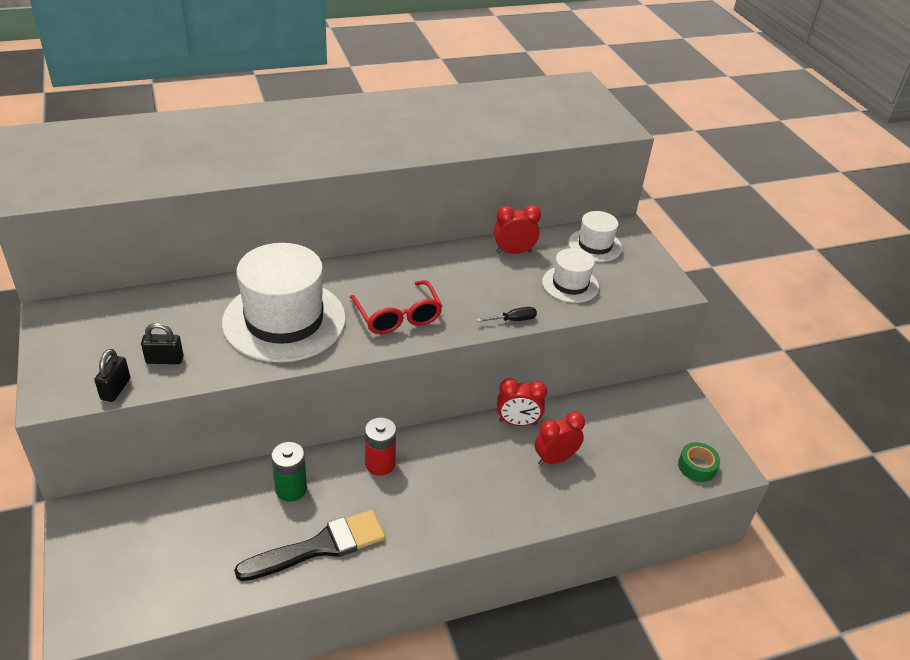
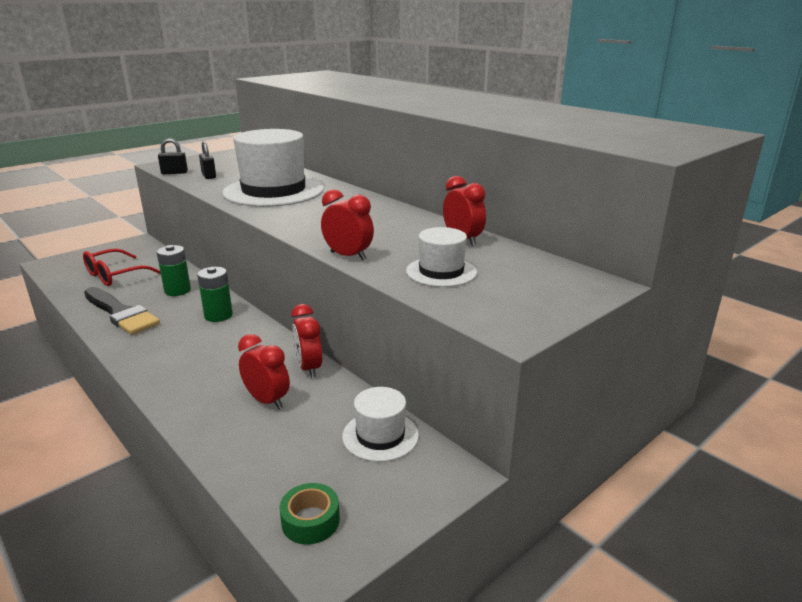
camera: 70 degrees right, 15 degrees down
(380, 464) = (218, 315): red battery -> green battery
(398, 316) = (310, 218): red glasses -> red glasses (115, 275)
(513, 320) = (348, 256): black screwdriver -> red clock
(595, 245) = (536, 273): white hat -> white hat (380, 436)

